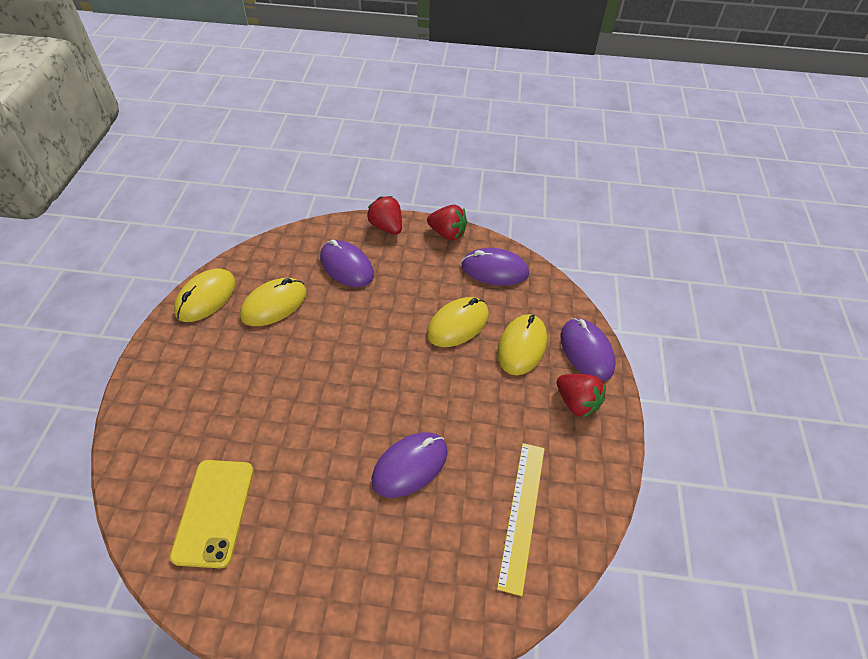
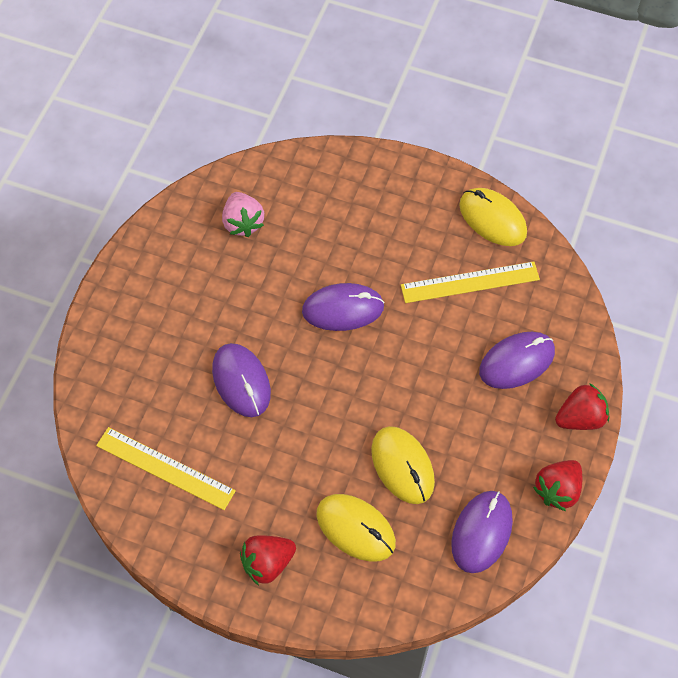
camera: 105 degrees right, 10 degrees up
(214, 512) = (243, 223): yellow phone -> pink strawberry
(274, 304) = (470, 282): yellow mouse -> yellow ruler
(586, 351) = (332, 601): purple mouse -> purple mouse (343, 309)

